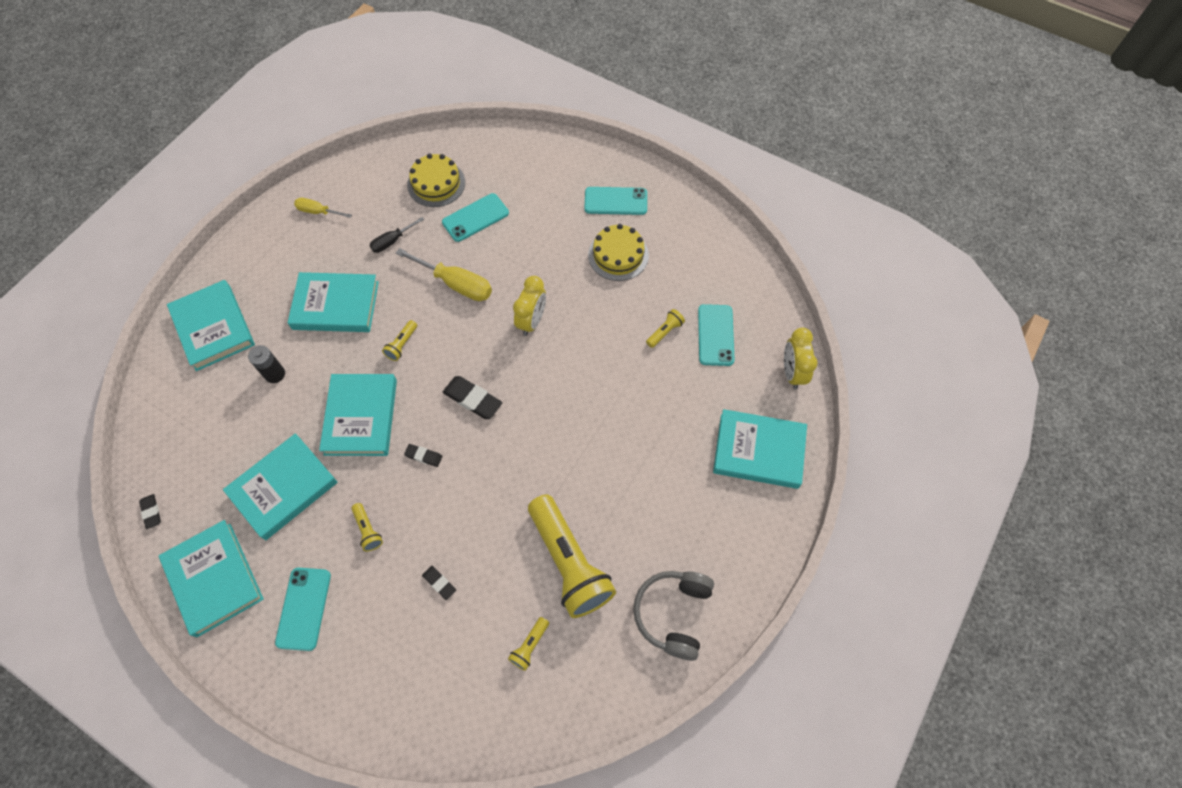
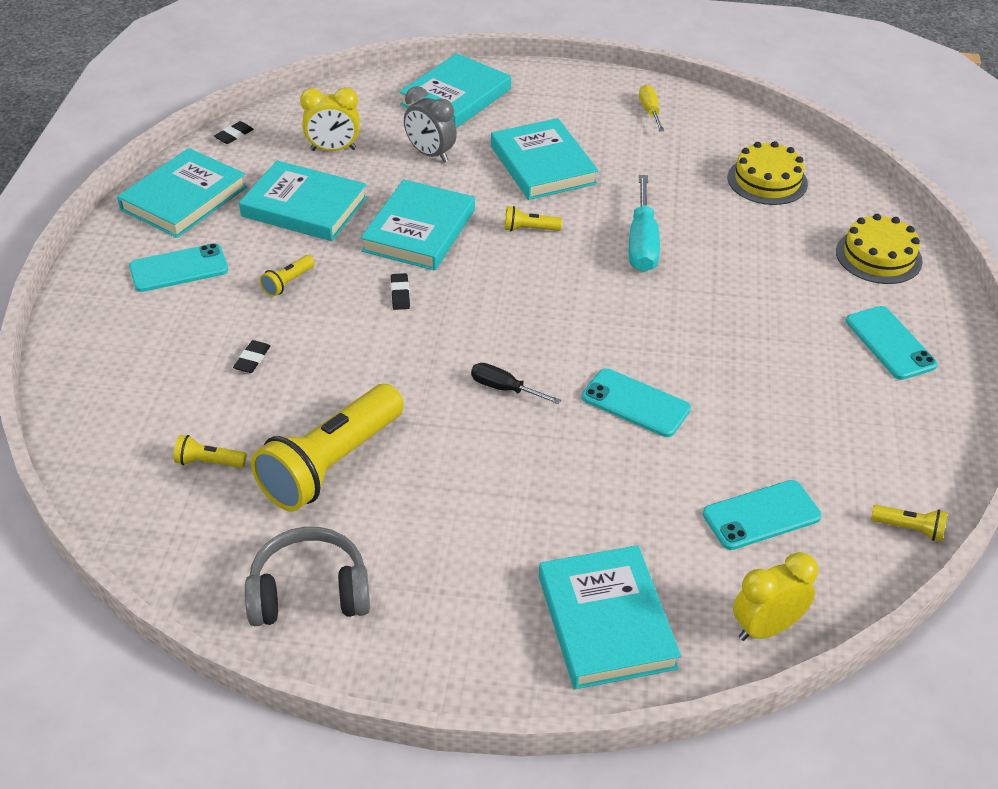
camera: 65 degrees right, 20 degrees down
(275, 374) = (430, 154): black battery -> grey clock
(361, 417) = (419, 231): turquoise book -> turquoise book turned 45 degrees counterclockwise
(392, 241) = (658, 175): black screwdriver -> black screwdriver (504, 389)
(456, 284) = (642, 243): yellow screwdriver -> turquoise screwdriver
(472, 399) = (497, 309): black eraser -> none
(475, 218) = (748, 227): turquoise phone -> turquoise phone (635, 403)
(532, 321) = (641, 323): yellow clock -> yellow clock (333, 149)
(618, 255) = (806, 372): yellow cake -> yellow cake (878, 256)
(665, 332) = (723, 457): yellow flashlight -> yellow flashlight (909, 529)

